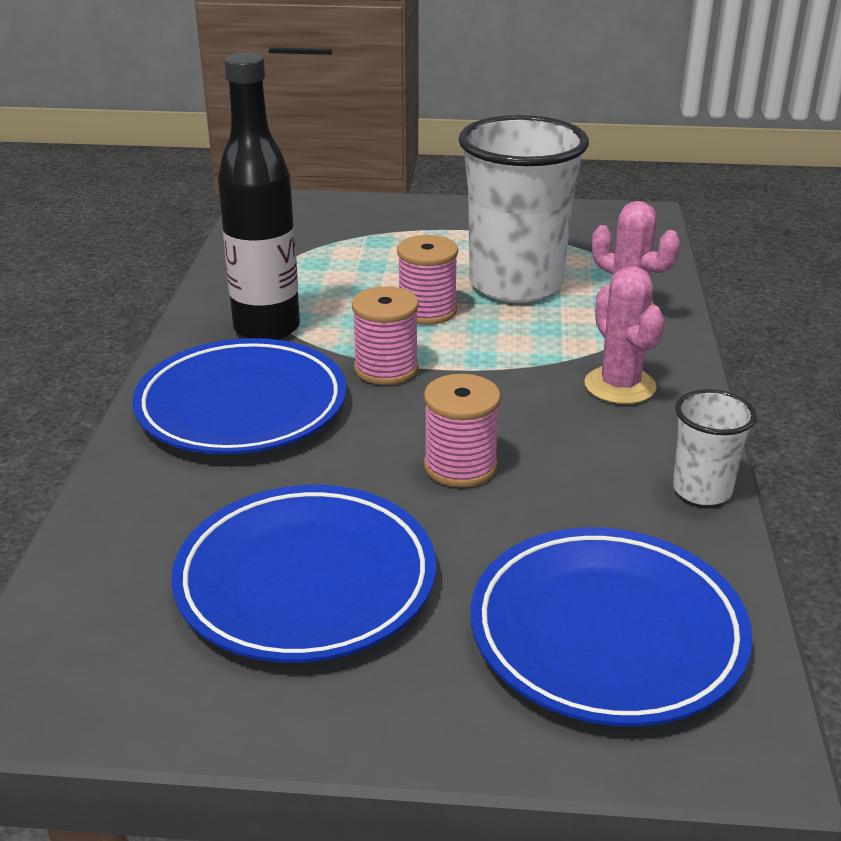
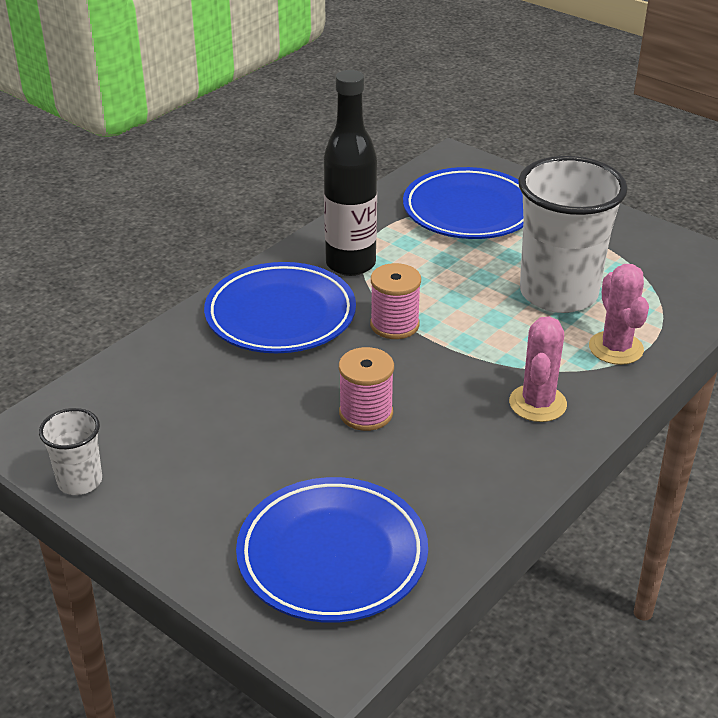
camera: 35 degrees right, 5 degrees up
(306, 581) = (205, 443): blue plate -> blue plate (469, 211)
(427, 311) = (470, 291): pink spool -> none
(702, 490) = (501, 500): white cup -> white cup (80, 481)

